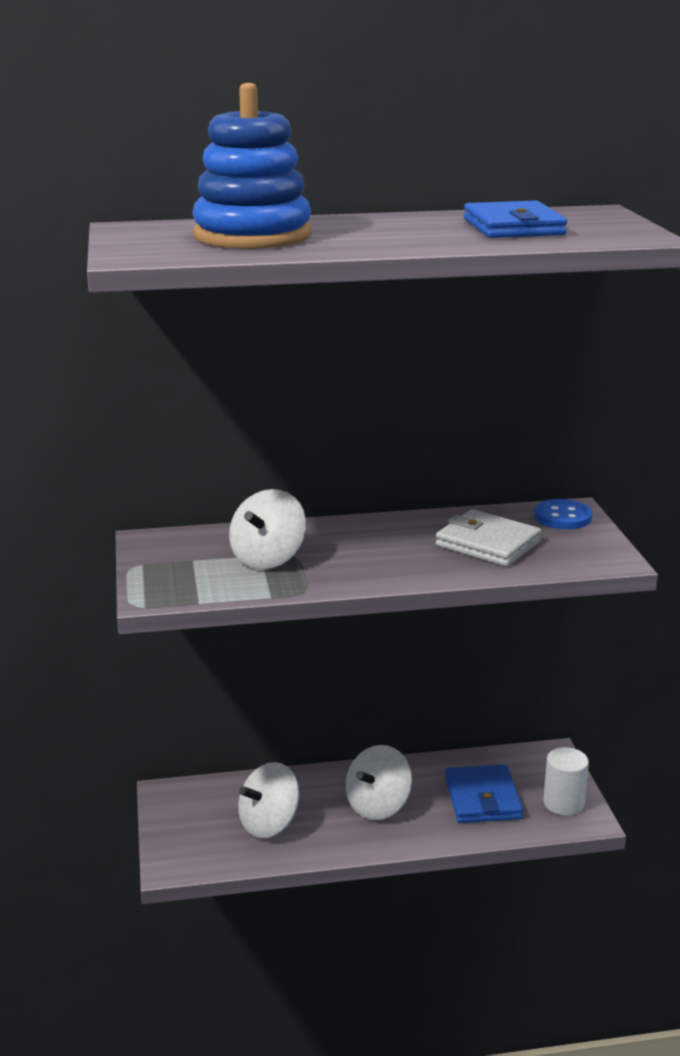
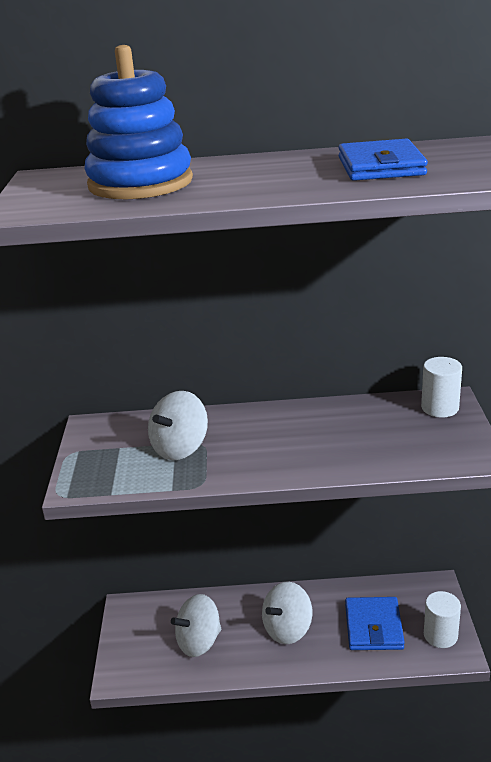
camera: 10 degrees right, 5 degrees up
(488, 543) = (369, 436): white wallet -> none
(562, 517) = (440, 408): blue button -> white cylinder

